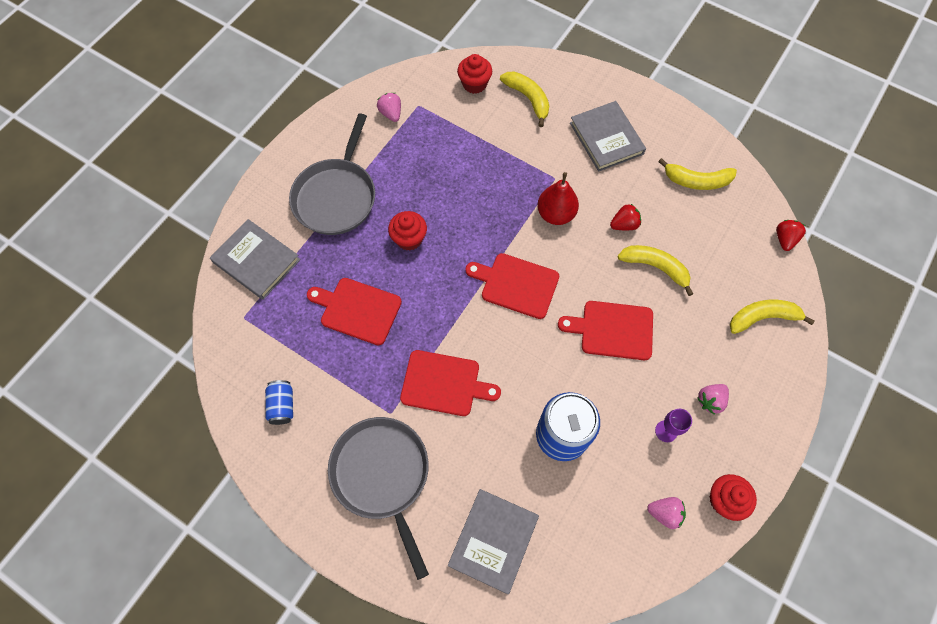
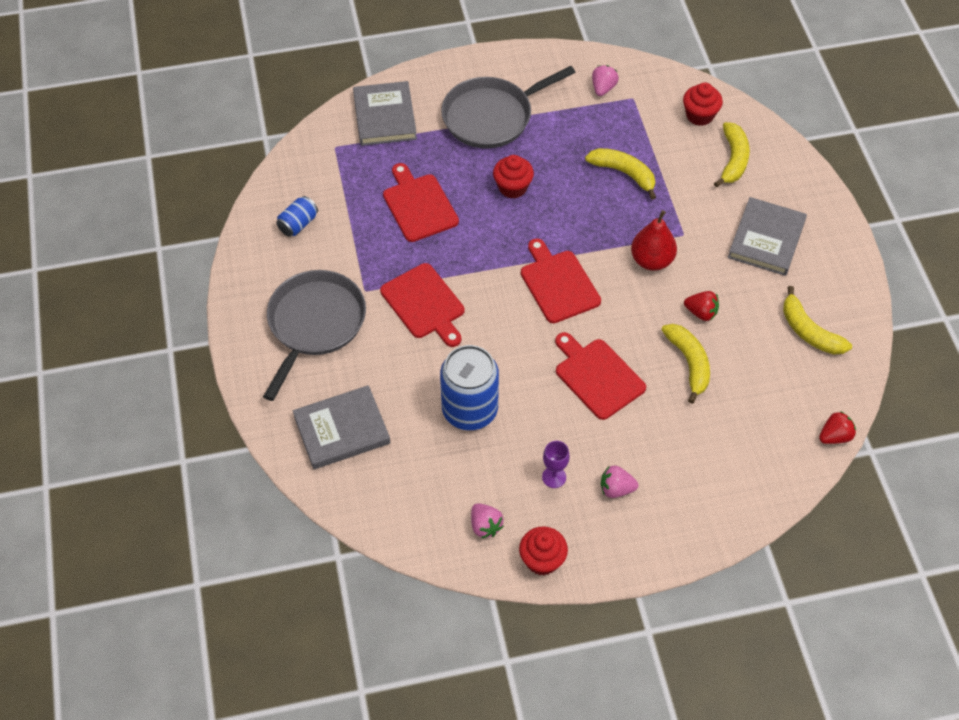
camera: 45 degrees right, 10 degrees down
(762, 317) = (737, 473): yellow banana -> yellow banana (624, 173)

